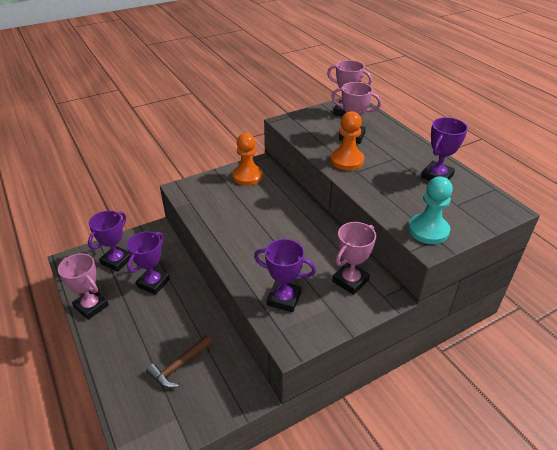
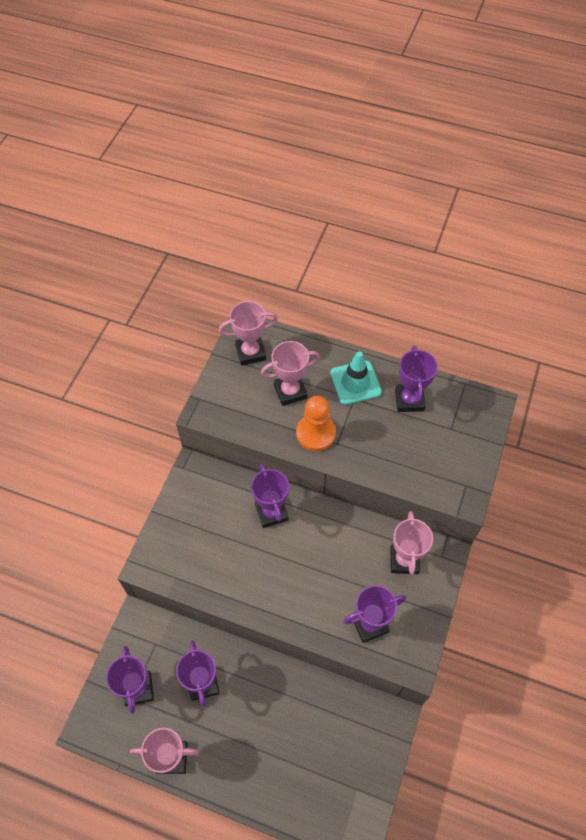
camera: 40 degrees left, 20 degrees up
(179, 366) = (314, 744): brown hammer -> none
(247, 176) = (198, 496): orange pawn -> none
(283, 206) = (271, 512): none -> purple trophy
(403, 152) = (355, 382): none -> turquoise traffic cone
(428, 230) = (453, 480): turquoise pawn -> none

